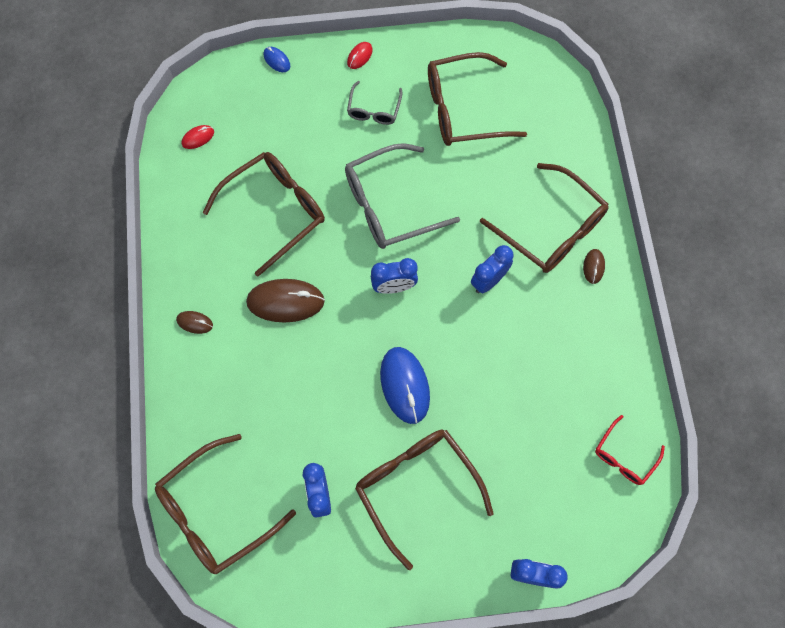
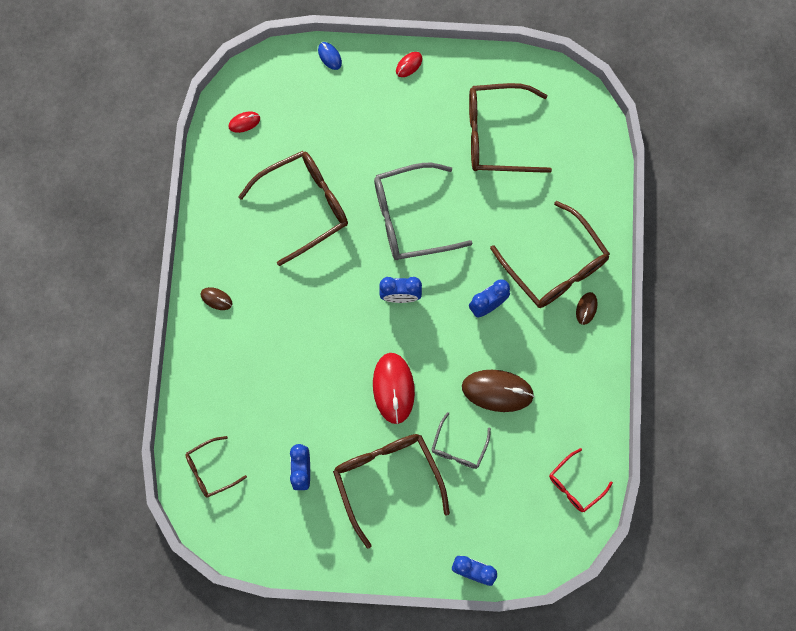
camera: 10 degrees right, 5 degrees up
(215, 512) = (210, 470): brown glasses -> brown glasses, size x0.53
(285, 301) = (300, 293): brown mouse -> brown mouse (497, 391)
(374, 110) = (412, 122): grey glasses -> grey glasses (458, 447)
(405, 385) = (393, 388): blue mouse -> red mouse

